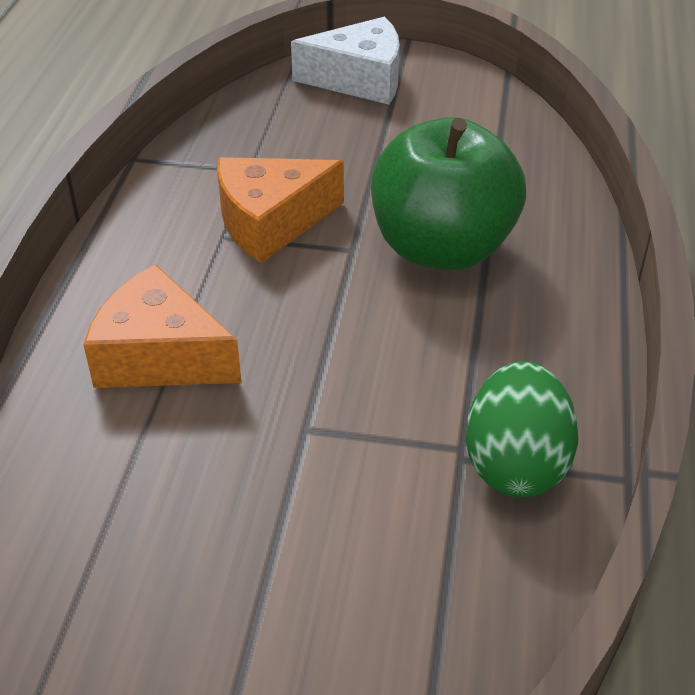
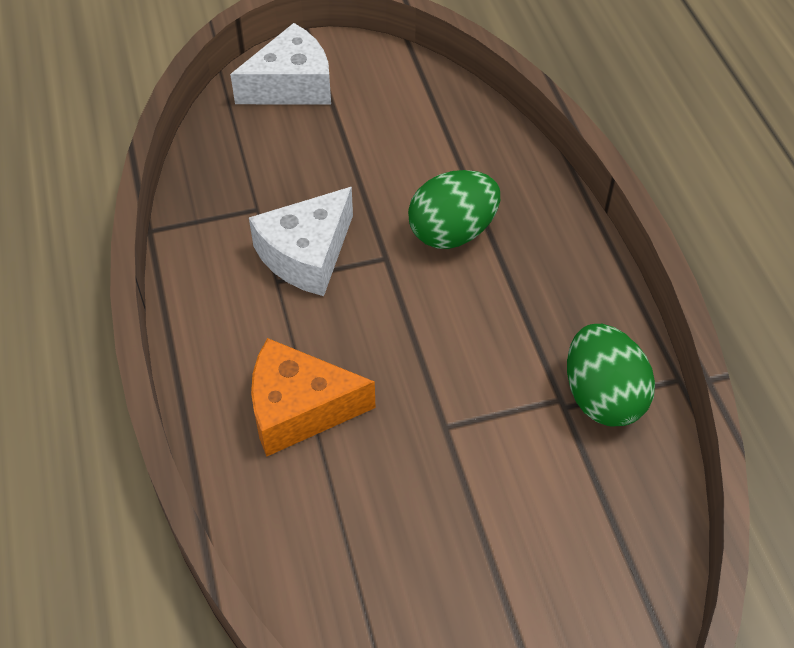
camera: 25 degrees left, 10 degrees up
(271, 222) = (307, 254): orange cheese -> white cheese
(442, 248) = (452, 232): green apple -> green egg

